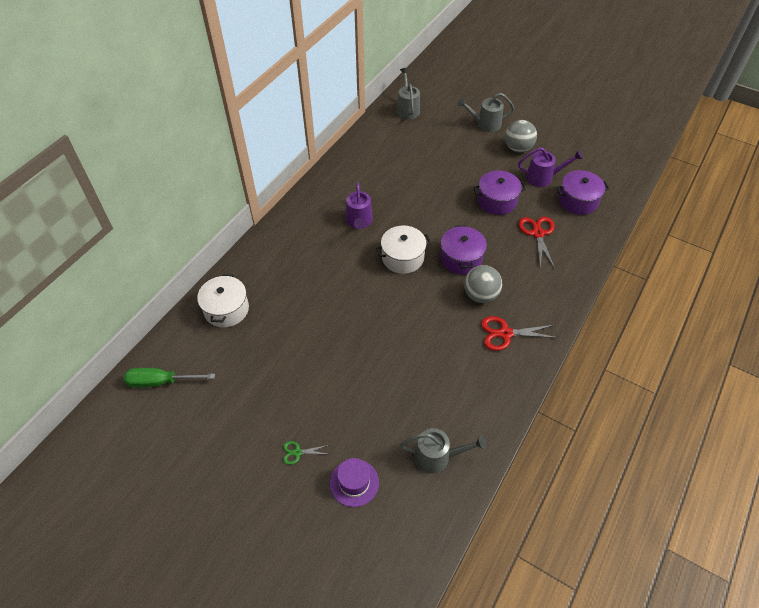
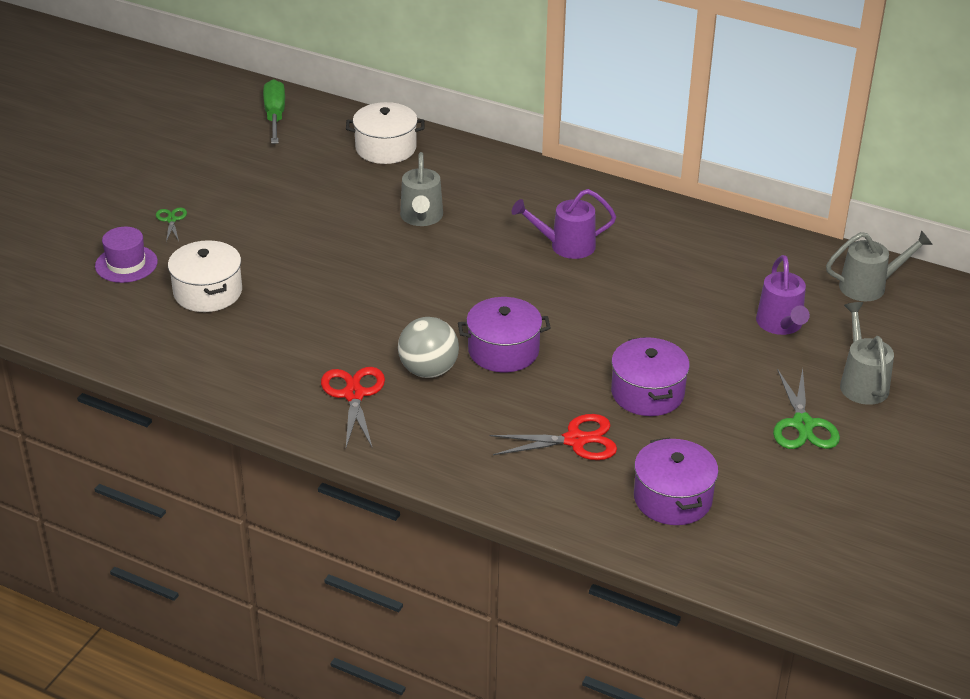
camera: 85 degrees right, 15 degrees down
(402, 257) = (497, 291): white pot -> white pot (208, 292)
(438, 457) = (153, 329): grey watering can -> grey watering can (421, 218)
(518, 148) = (803, 424): grey ball -> green scissors
(543, 177) = (726, 455): purple watering can -> purple watering can (781, 325)

